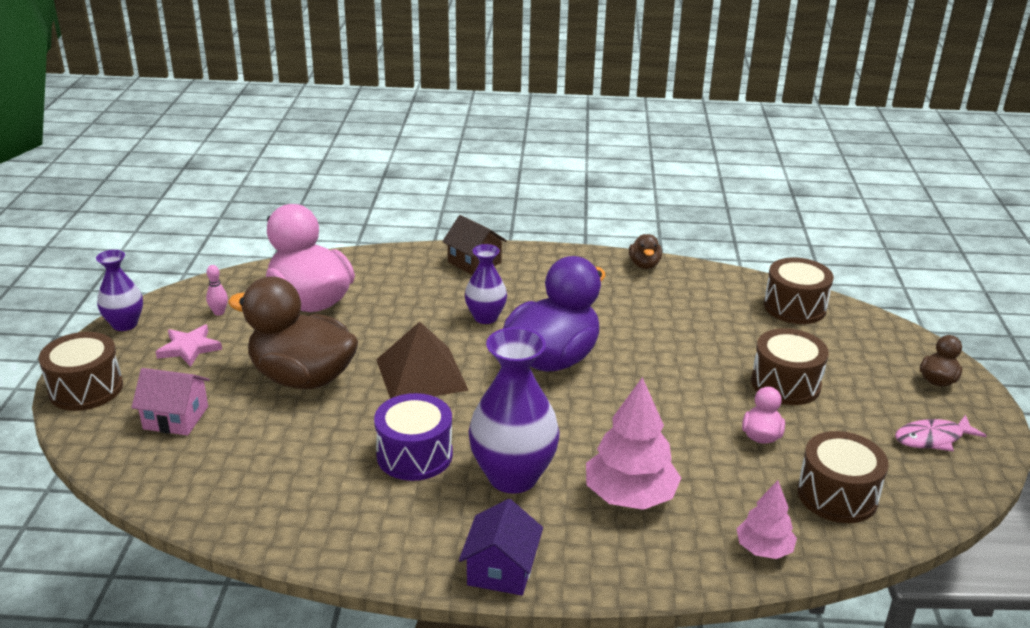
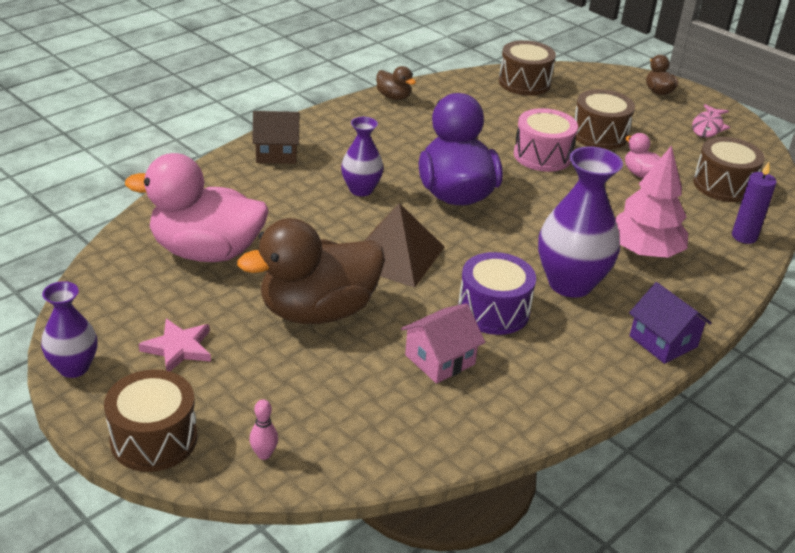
camera: 50 degrees left, 5 degrees up
(176, 417) = (281, 404): pink house -> pink house (440, 359)
(219, 312) = (144, 305): pink bowling pin -> pink bowling pin (264, 454)
(690, 371) = (542, 156): none -> pink drum
(763, 549) = (744, 236): pink tree -> purple candle

